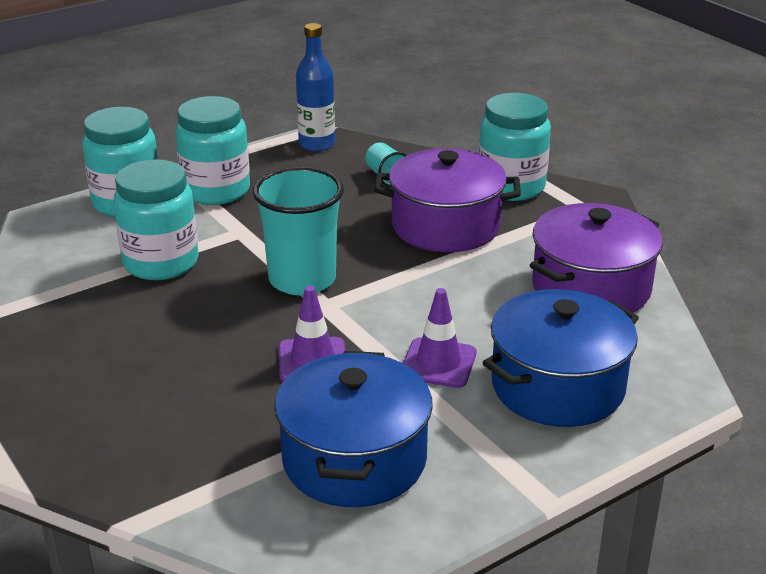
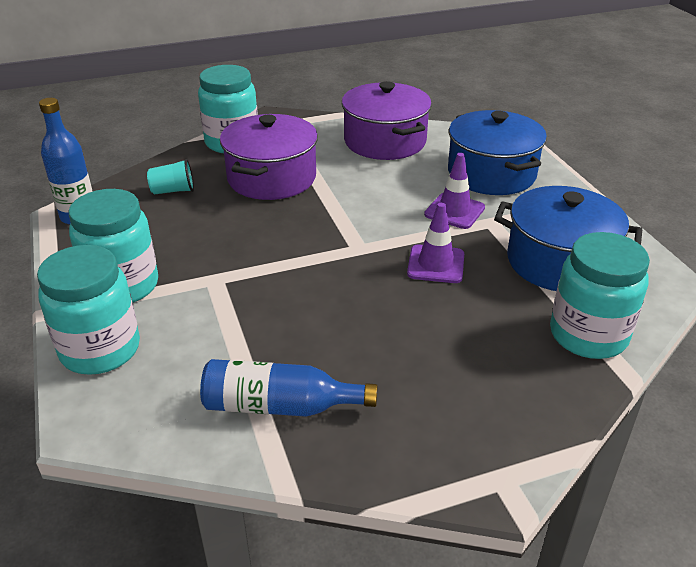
camera: 75 degrees left, 5 degrees up
(67, 299) = (279, 406): none -> blue bottle
(161, 263) = (243, 334): turquoise jar -> turquoise jar (588, 335)
(302, 280) = (316, 255): turquoise cup -> none

